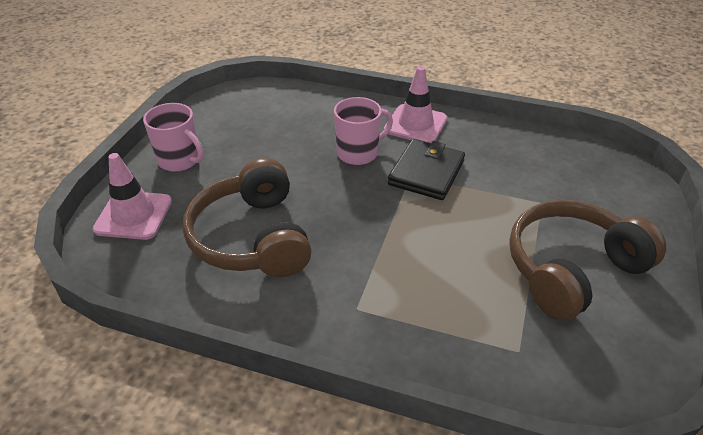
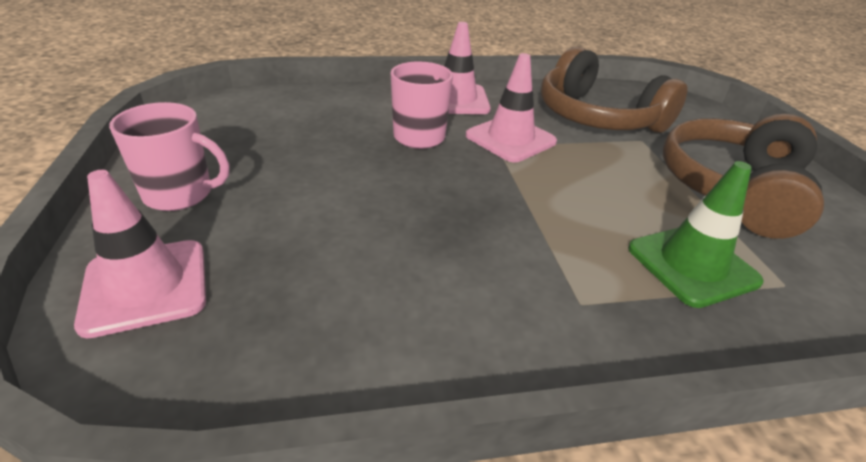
camera: 30 degrees left, 5 degrees down
(252, 237) = (367, 260): brown headphones -> brown headphones (597, 117)
(426, 173) = (510, 139): black wallet -> pink traffic cone
(461, 313) = (692, 265): none -> green traffic cone

